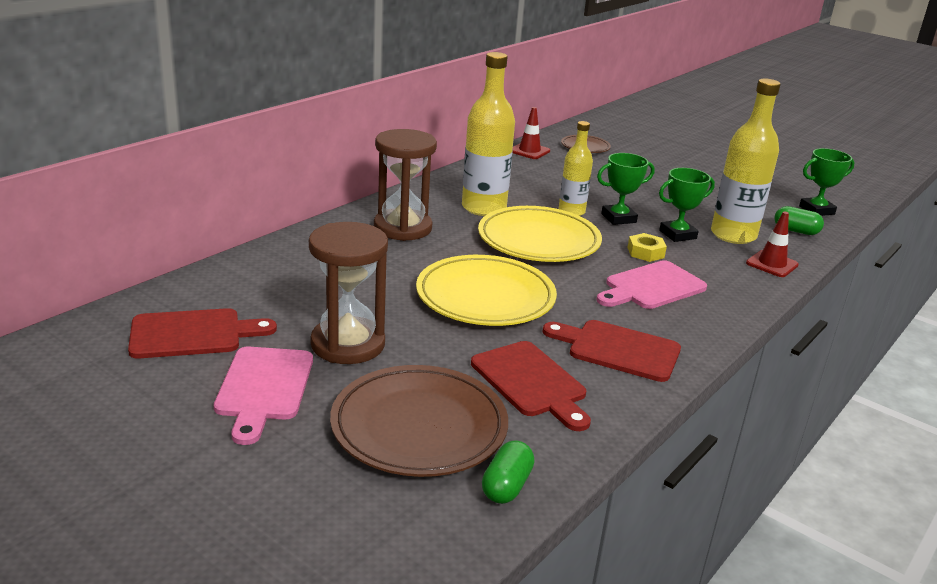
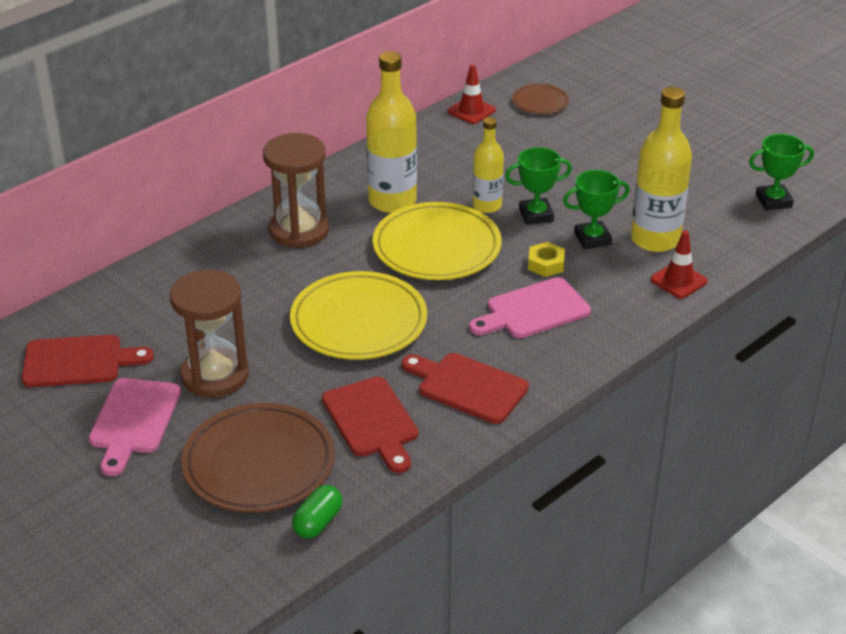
camera: 10 degrees right, 10 degrees up
(796, 231) = (731, 233): green capsule -> none

